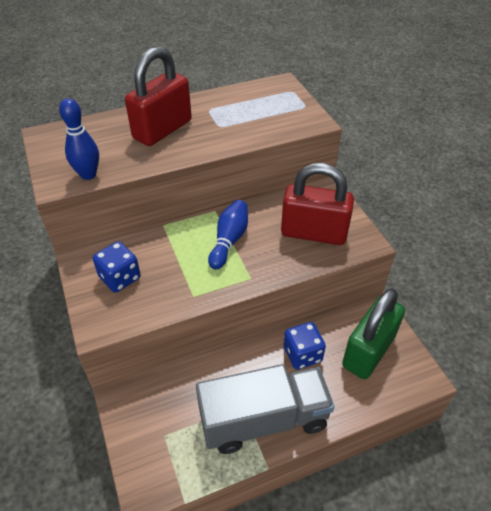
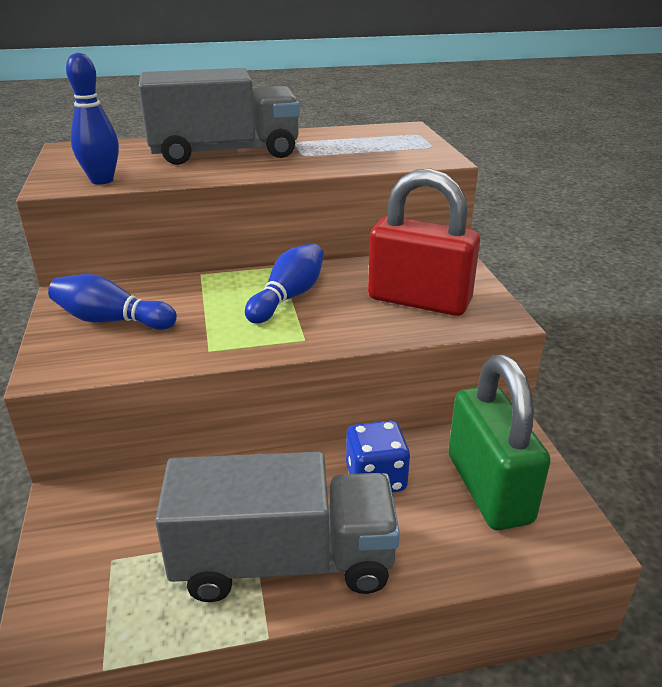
camera: 10 degrees right, 15 degrees down
(120, 278) = (112, 320): blue dice -> blue bowling pin
(162, 130) = (224, 153): red padlock -> grey truck
(368, 351) = (489, 488): green padlock -> green padlock turned 60 degrees counterclockwise

